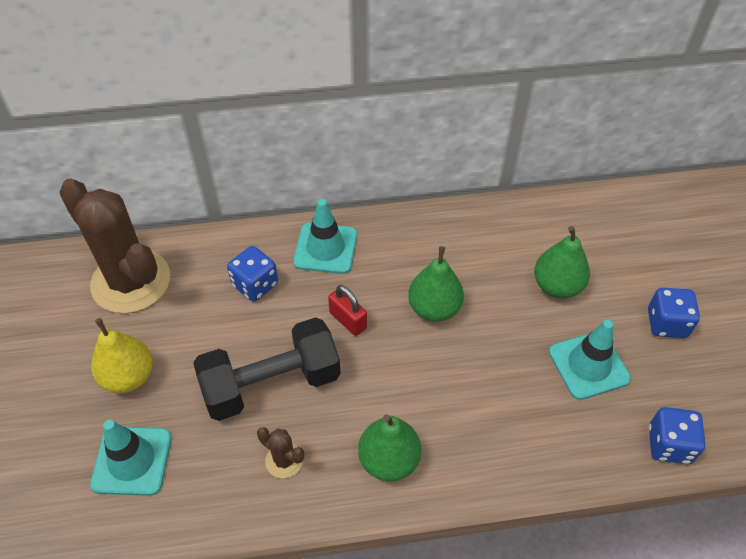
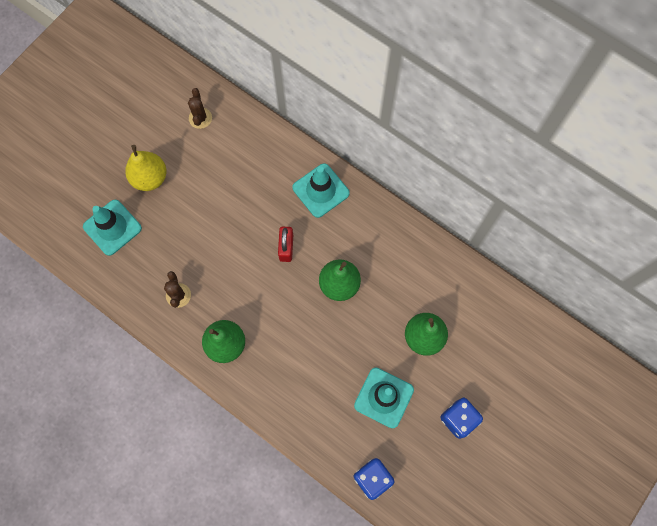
camera: 45 degrees right, 20 degrees up
(131, 281) = (200, 118): brown cactus -> brown cactus, size x0.41
(255, 285) = (260, 179): blue dice -> none
(271, 384) = (212, 248): black dumbbell -> none

